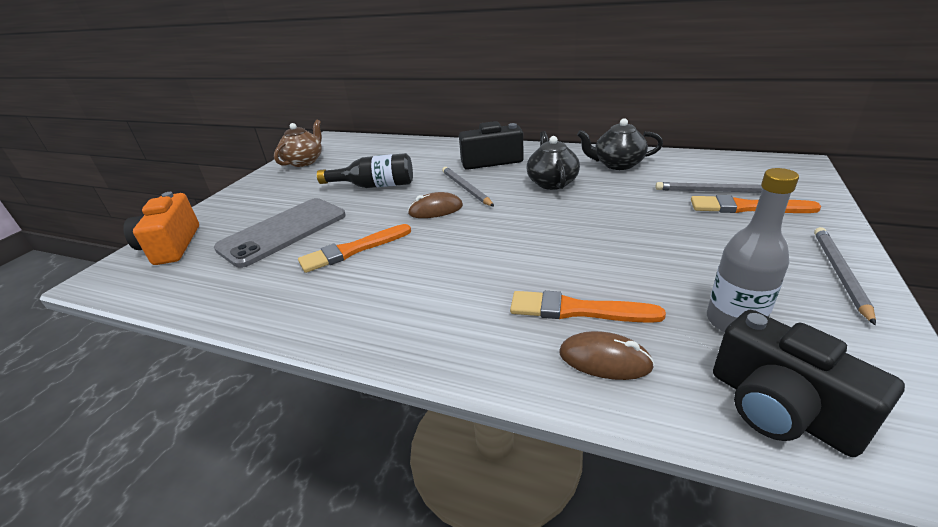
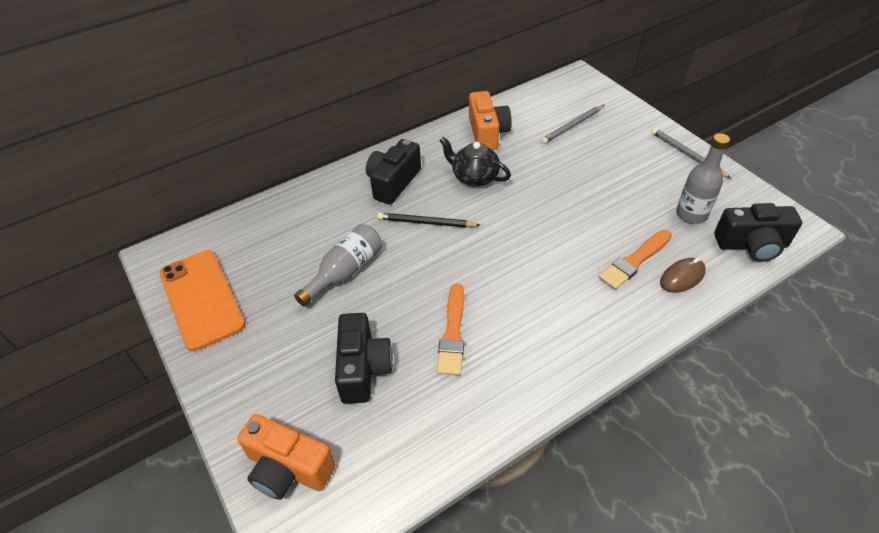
camera: 55 degrees left, 15 degrees up
(283, 231) = (363, 368): grey phone -> black camera
(304, 161) = (202, 299): brown teapot -> orange phone
(375, 186) = (345, 272): black bottle -> grey bottle
(436, 210) = (442, 257): brown mouse -> none
(466, 188) = (426, 223): grey pencil -> black pencil
(617, 164) = (487, 133): black teapot -> orange camera
(746, 207) = (603, 131): orange brush -> none

